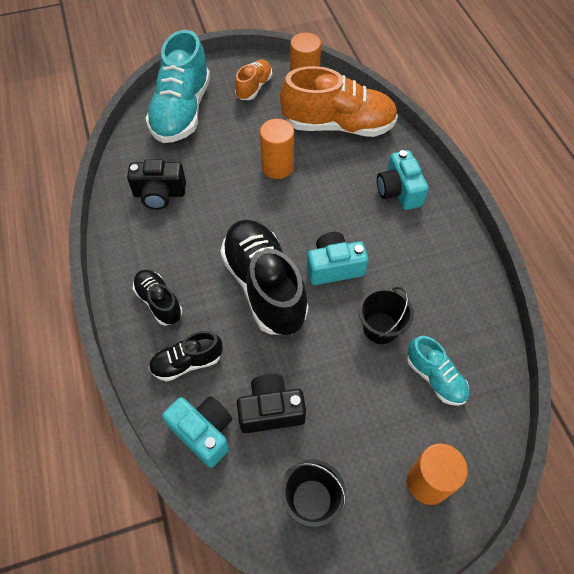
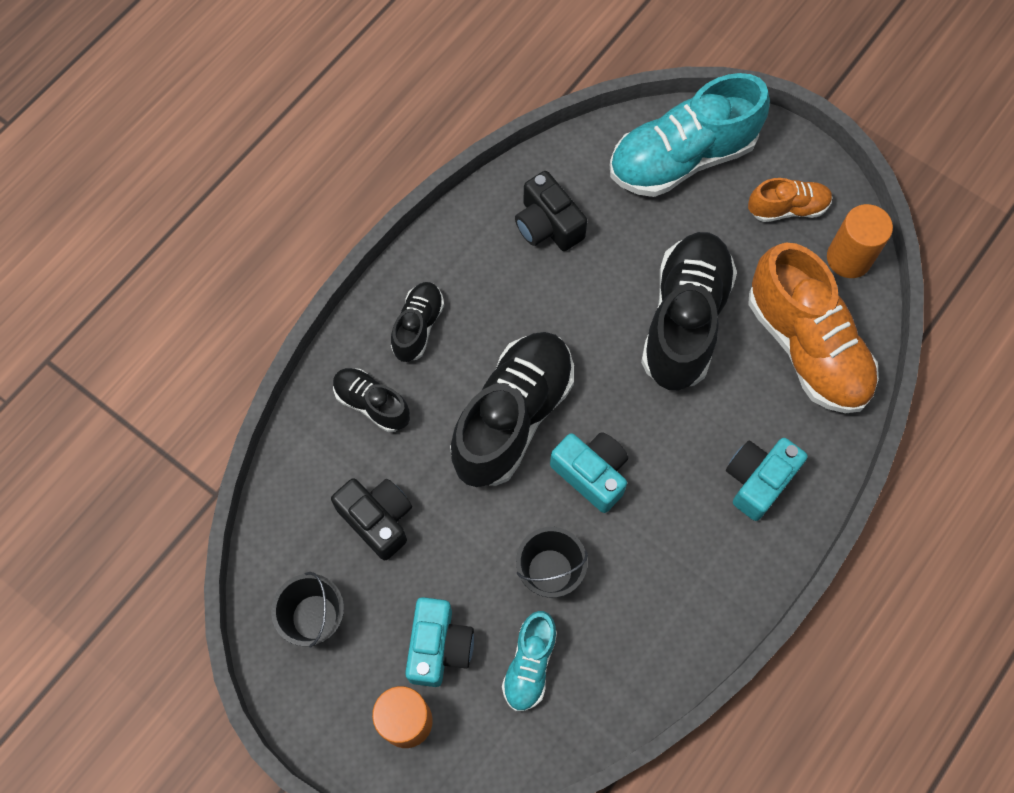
camera: 55 degrees right, 10 degrees up
(203, 432) = (313, 471): turquoise camera -> turquoise camera (439, 646)
(277, 167) = (684, 320): orange cylinder -> black shoe

